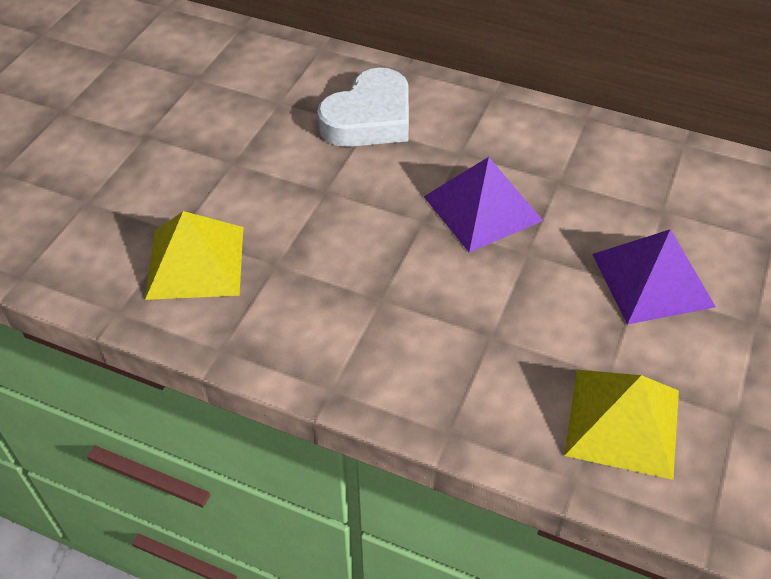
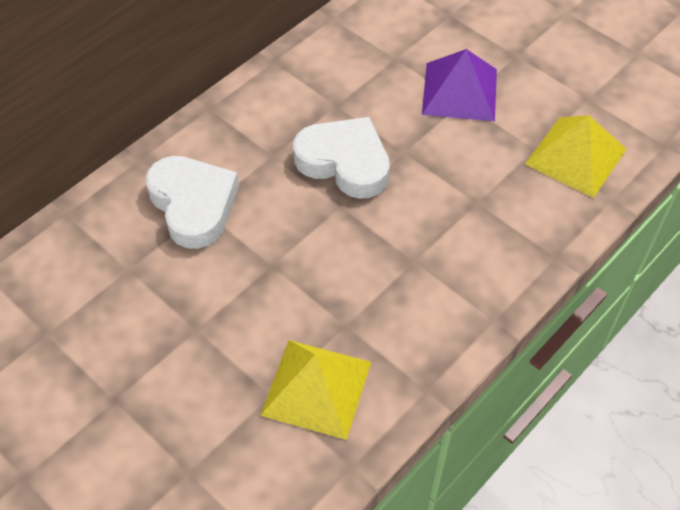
camera: 70 degrees left, 5 degrees up
(482, 208) = (344, 162): purple pyramid -> white heart

